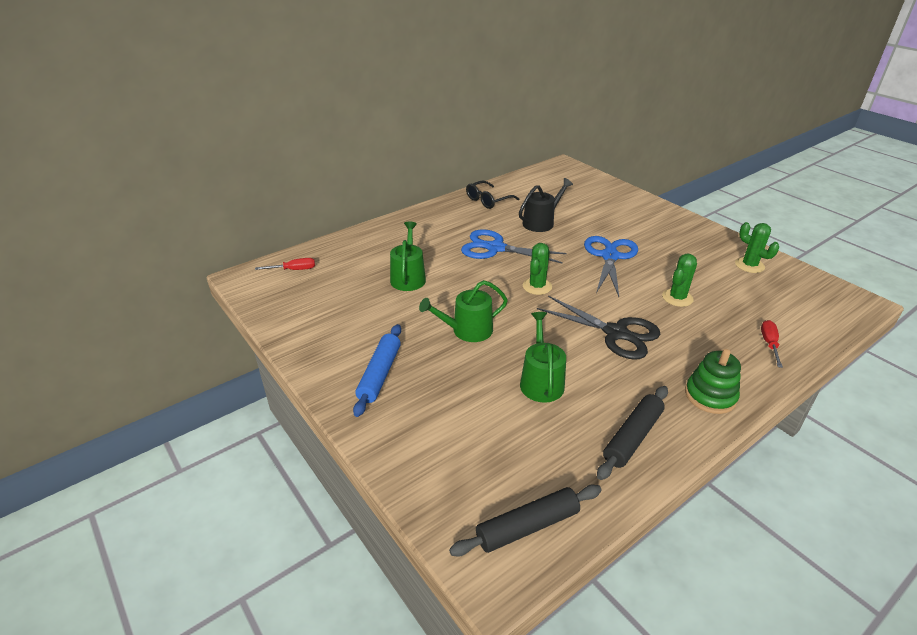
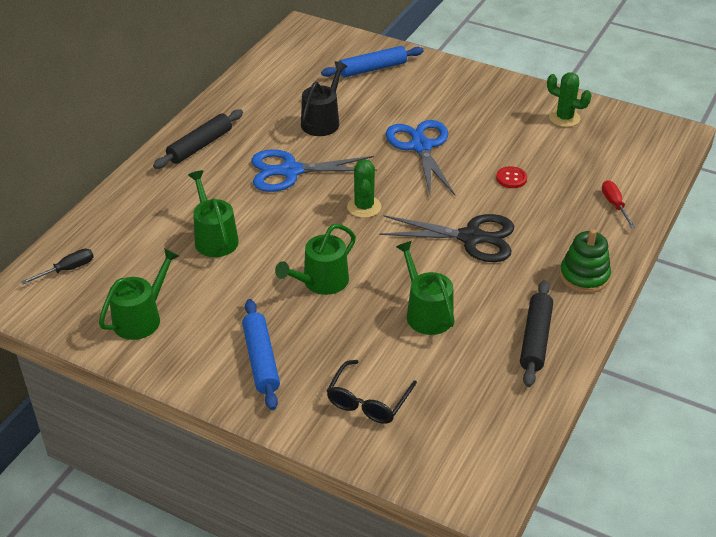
camera: 25 degrees left, 5 degrees up
(294, 270) = (67, 269): red screwdriver -> black screwdriver
(316, 316) = (141, 318): none -> green watering can
(488, 200) = (241, 106): black glasses -> black glasses (368, 401)
(527, 527) = (487, 449): black rolling pin -> black rolling pin (200, 146)
(601, 198) = (372, 69): none -> blue rolling pin
(677, 298) = (511, 178): green cactus -> red button

